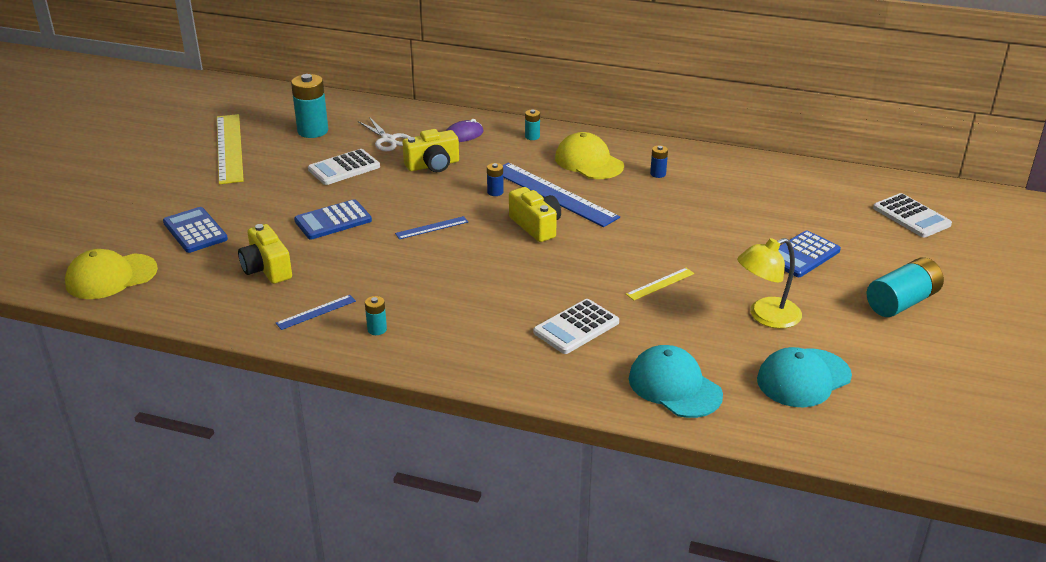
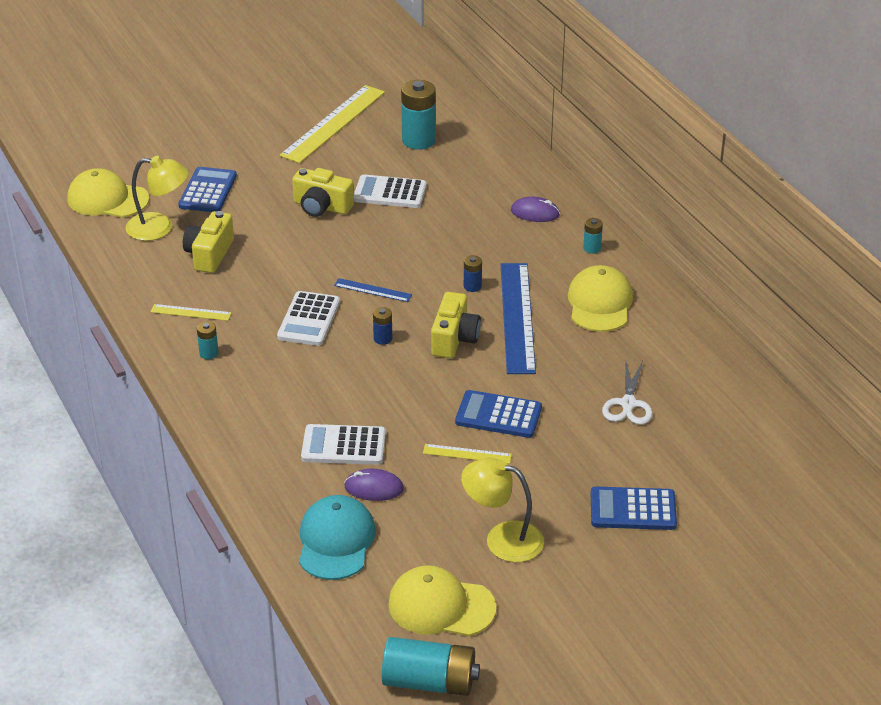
camera: 45 degrees right, 5 degrees up
(193, 273) = (159, 228): none -> yellow lamp
(316, 312) = (191, 312): blue ruler -> yellow ruler
(333, 221) = (311, 239): blue calculator -> blue calculator (498, 415)
(388, 139) = (465, 183): white scissors -> white scissors (628, 404)
(433, 165) = (463, 230): yellow camera -> yellow camera (321, 207)
(640, 339) = (374, 488): none -> purple mouse
(658, 174) = (642, 352): blue battery -> blue battery (383, 339)
(803, 378) = (441, 606): turquoise cap -> yellow cap
(902, 302) = (642, 609): turquoise battery -> turquoise battery (429, 682)
(911, 216) = (811, 544): white calculator -> white calculator (309, 319)

